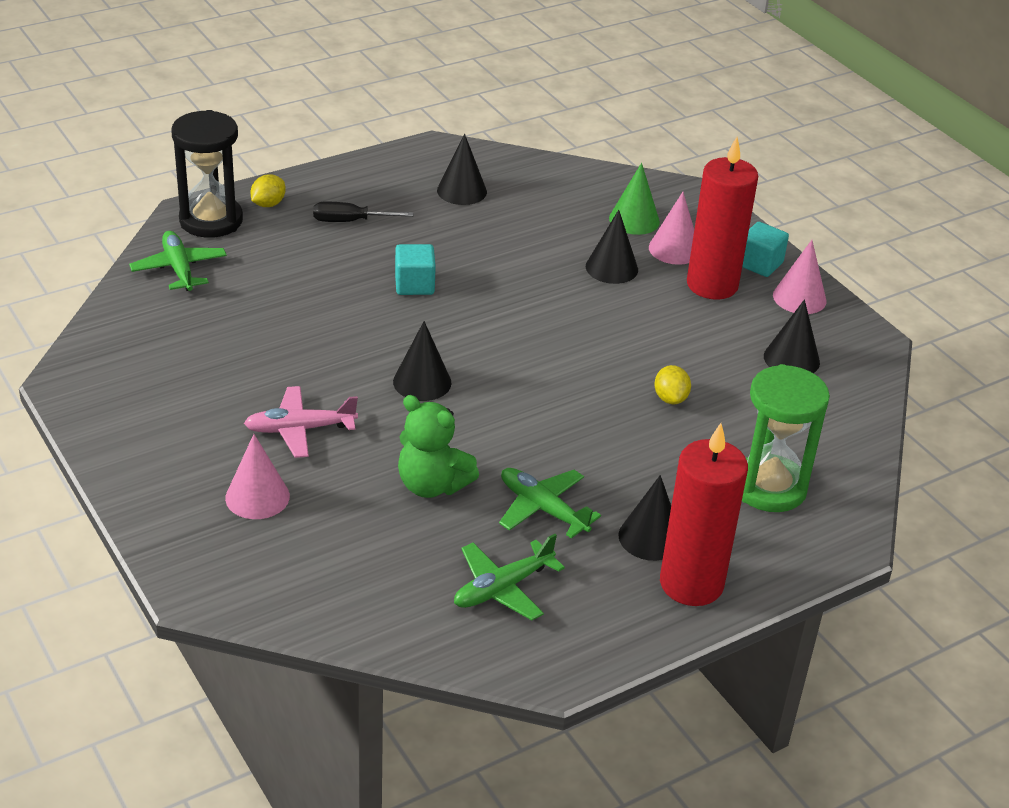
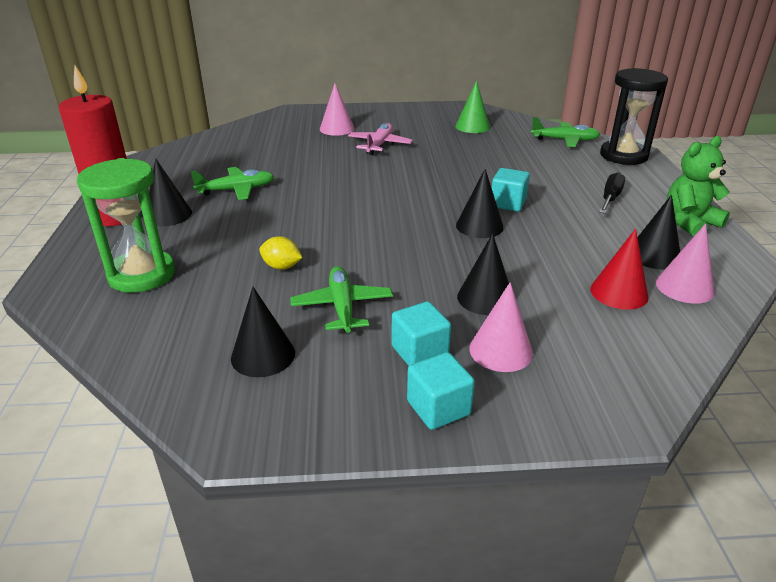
camera: 120 degrees right, 5 degrees down
(268, 204) = (643, 175): yellow lemon -> none
(422, 382) = (391, 183): black cone -> black cone (479, 226)
(432, 485) = (295, 166): green teddy bear -> green teddy bear (689, 222)
(502, 588) = (197, 166): green plane -> green plane (342, 306)
(543, 204) = (619, 293): none -> red cone
(634, 220) = (572, 342): green cone -> green cone (472, 126)
(712, 285) = (419, 352): red candle -> turquoise cube
(799, 298) = (353, 411): pink cone -> pink cone (684, 287)

